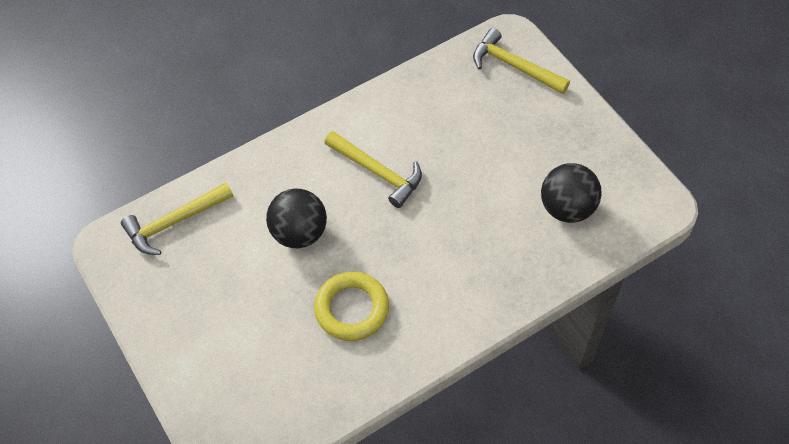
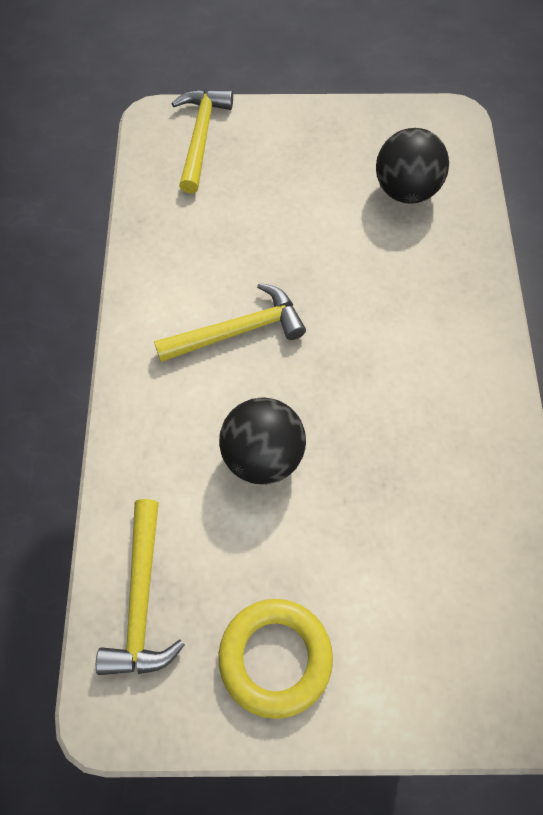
camera: 60 degrees left, 5 degrees up
(352, 309) = (403, 454): yellow ring -> yellow ring (275, 658)
(514, 66) = (200, 137): yellow hammer -> yellow hammer turned 120 degrees clockwise

